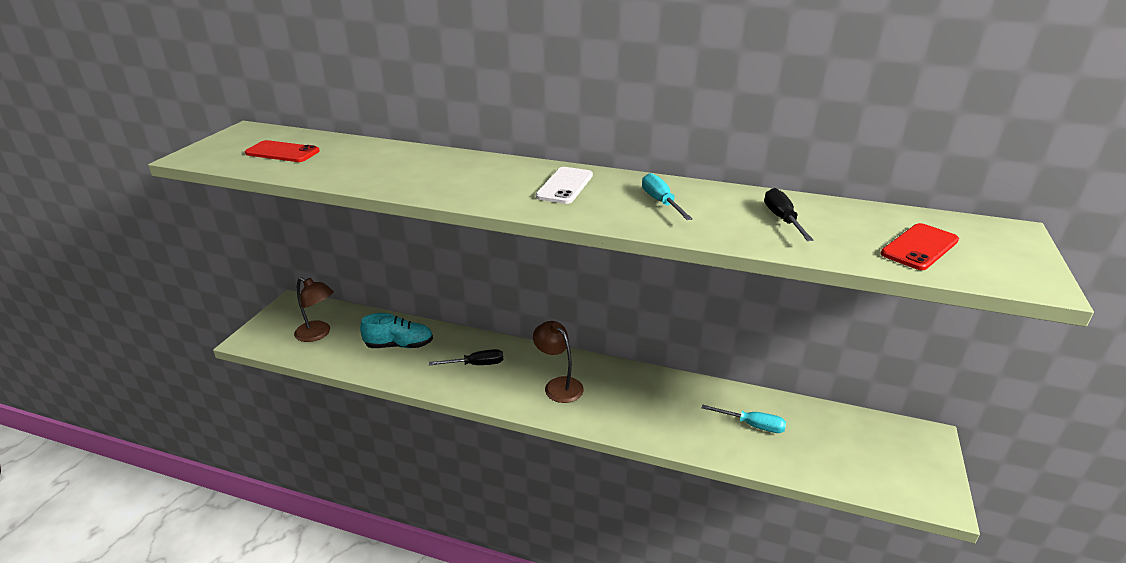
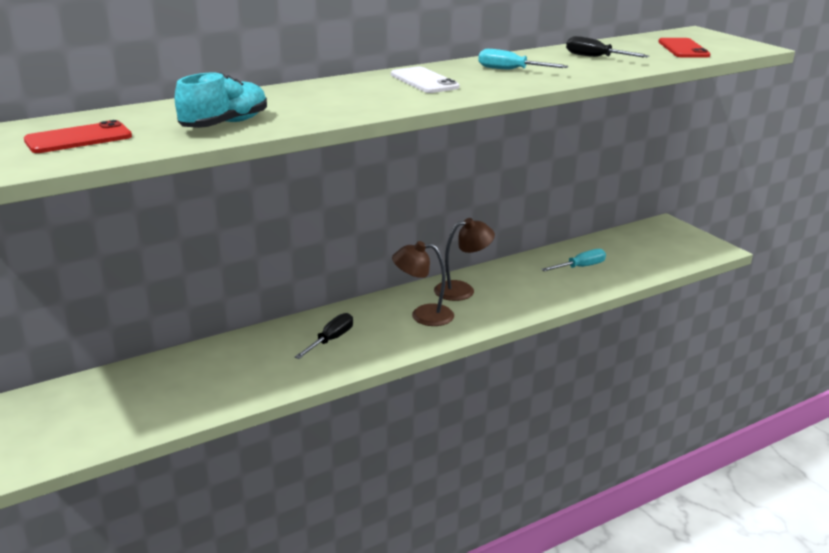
camera: 50 degrees left, 5 degrees down
(318, 334) = (113, 409): brown lamp -> brown lamp (462, 290)
(399, 345) = (227, 367): turquoise shoe -> turquoise shoe (225, 124)

